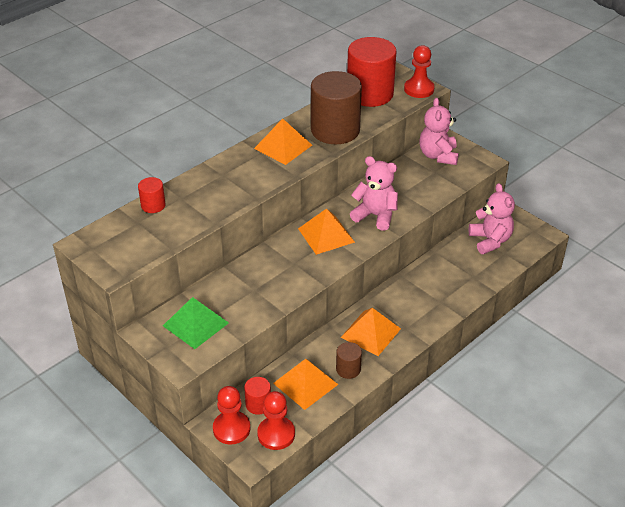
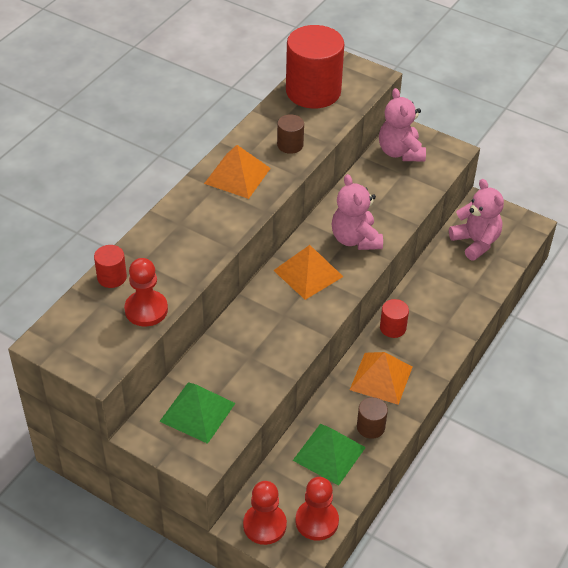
camera: 15 degrees left, 5 degrees up
(258, 404) = (285, 489): red cylinder -> red cylinder (393, 328)
(305, 384) = (329, 454): orange pyramid -> green pyramid
(335, 130) = (290, 145): brown cylinder -> brown cylinder, size x0.45
(375, 215) = (355, 239): pink teddy bear -> pink teddy bear turned 120 degrees counterclockwise
(419, 89) = (367, 77): red pawn -> red pawn (146, 310)

